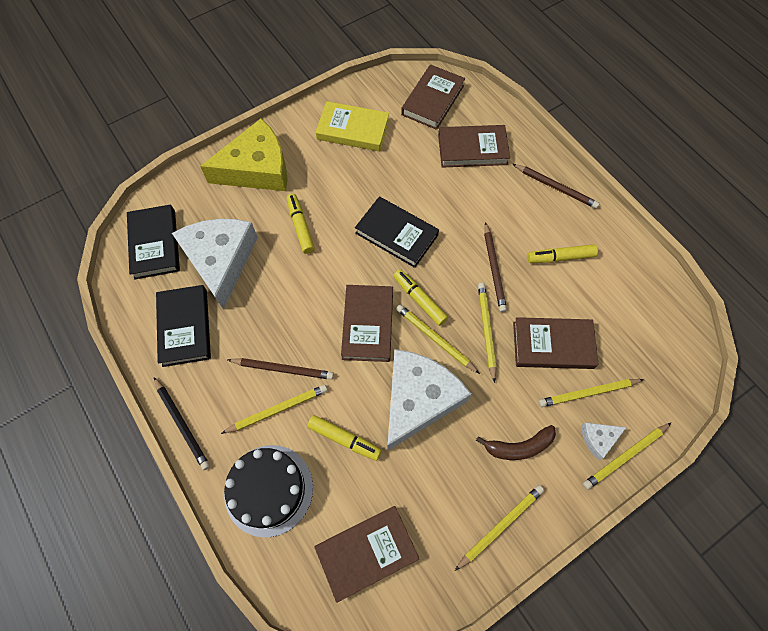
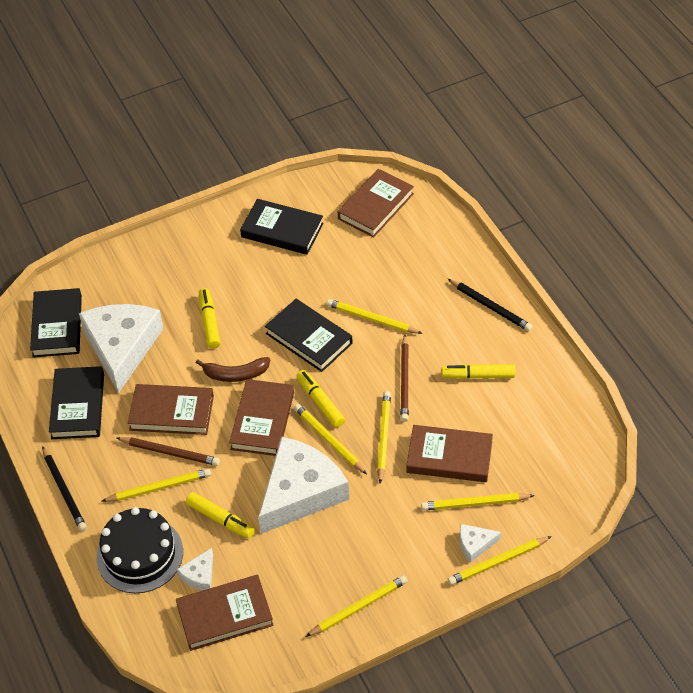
camera: 10 degrees right, 15 degrees down
(257, 168) = (172, 261): yellow cheese -> none
(333, 507) = (199, 575): none -> white cheese
(353, 130) = (282, 230): yellow book -> black book
(451, 209) = (372, 319): none -> yellow pencil
(472, 149) = (408, 261): brown book -> brown book (172, 412)
(519, 446) = (392, 543): brown banana -> brown banana (235, 374)
(555, 187) = (490, 307): brown pencil -> black pencil

